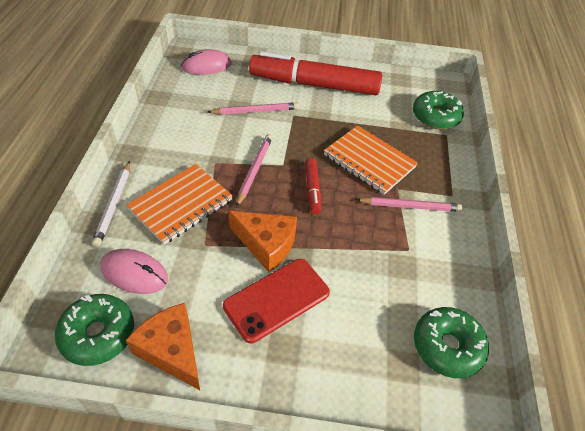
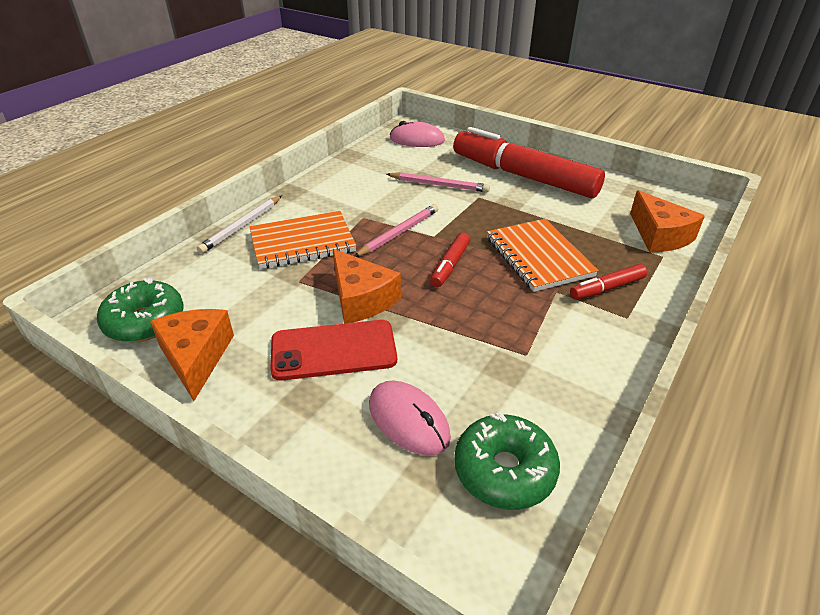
camera: 30 degrees right, 10 degrees down
(134, 273) = (215, 284): pink mouse -> pink mouse (408, 420)
(410, 206) = (560, 312): pink pencil -> none
(427, 175) = (607, 288): none -> red marker
(435, 117) = (659, 235): green donut -> orange cheese

